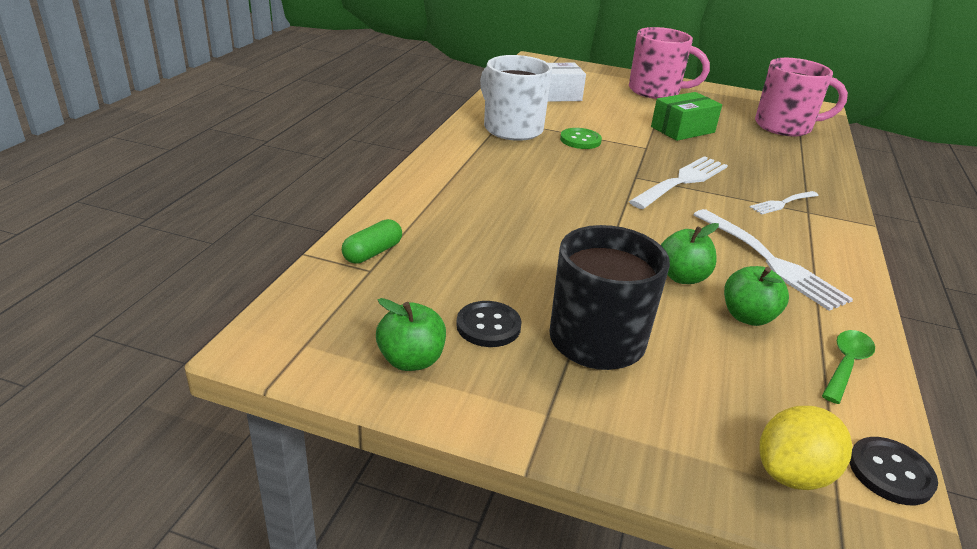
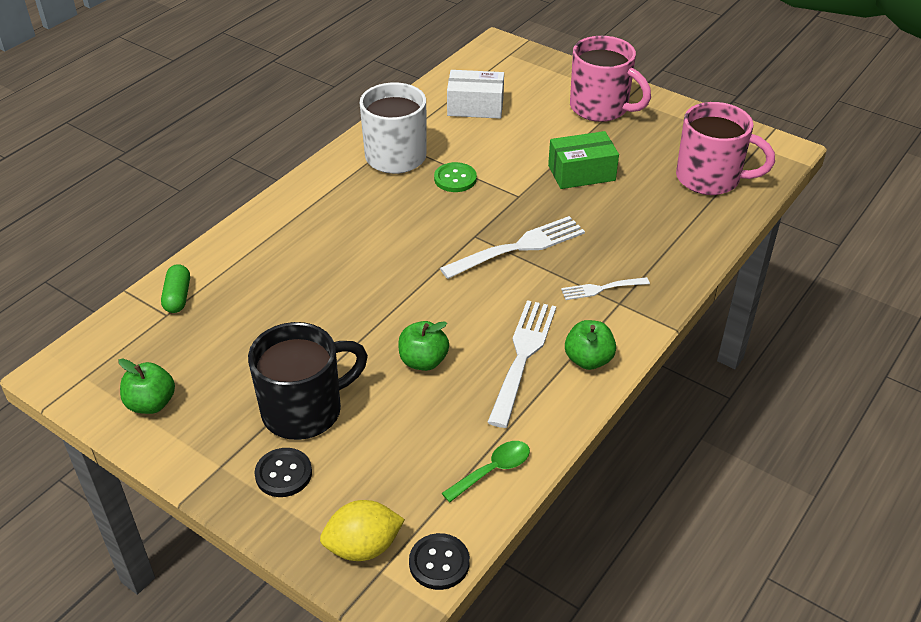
camera: 20 degrees right, 10 degrees up
(373, 253) = (178, 297): green capsule -> green capsule turned 60 degrees counterclockwise
(488, 326) = (226, 383): black button -> black button (283, 474)
(747, 316) = (448, 411): green apple -> green apple (588, 360)
(770, 261) = (523, 356): white fork -> white fork turned 150 degrees counterclockwise

